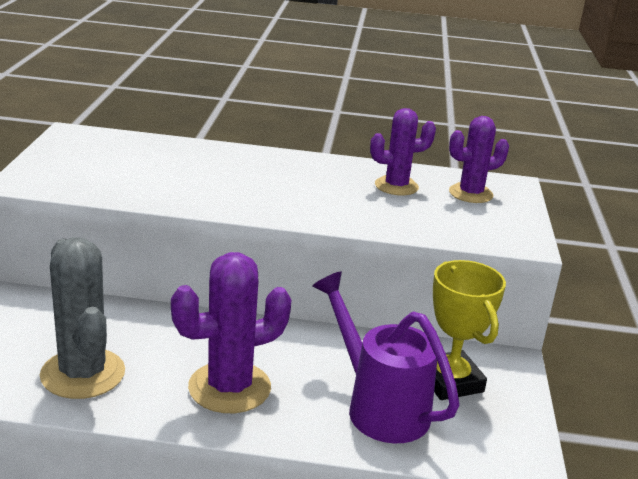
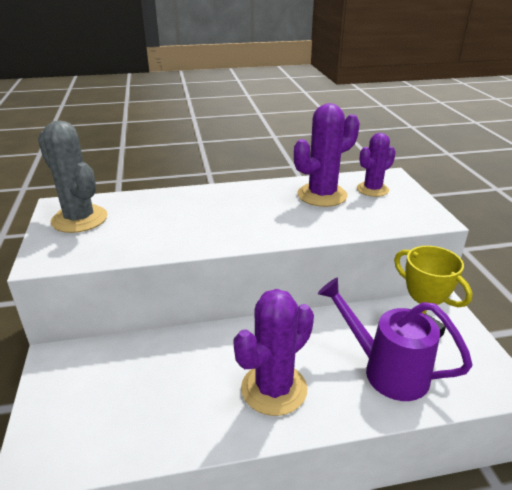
camera: 15 degrees left, 5 degrees up
(83, 374) = (154, 414): grey cactus -> grey cactus (79, 219)
(396, 186) = (322, 195): purple cactus -> purple cactus, size x1.53

